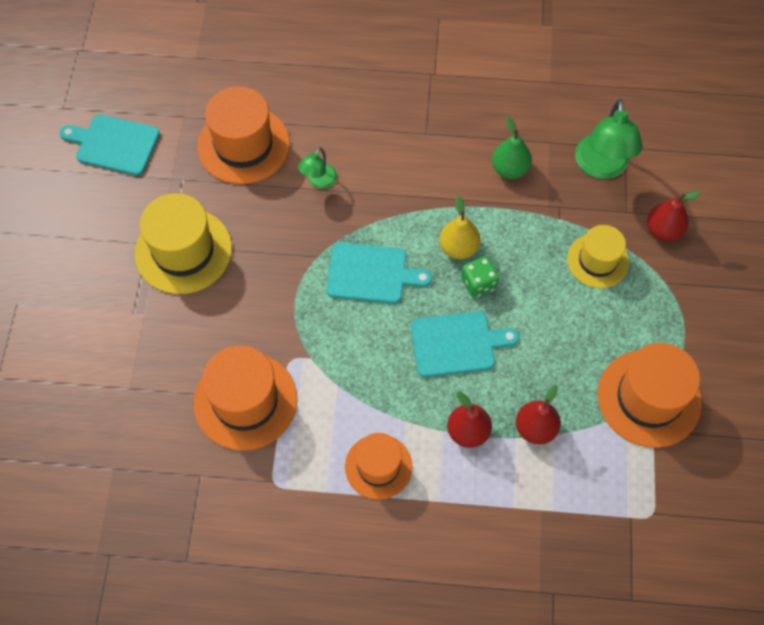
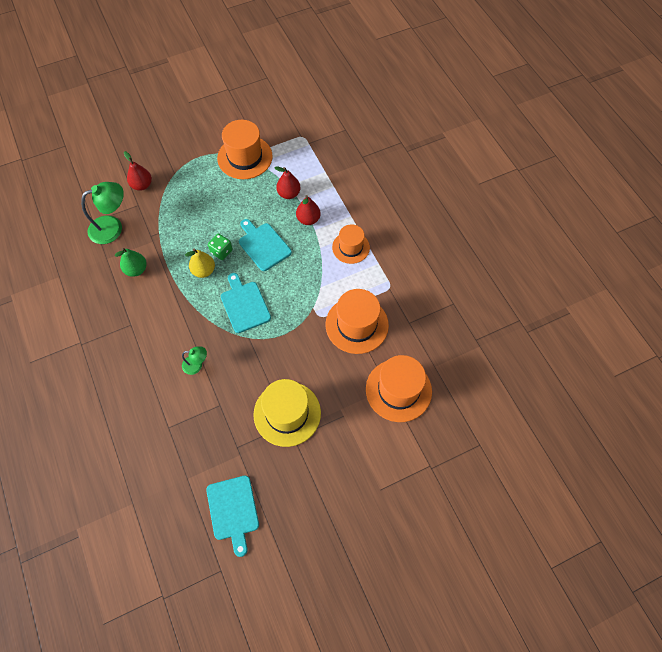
camera: 120 degrees left, 0 degrees up
(243, 145) = (191, 425): orange hat -> orange hat (398, 390)
(597, 260) = (177, 205): yellow hat -> none

